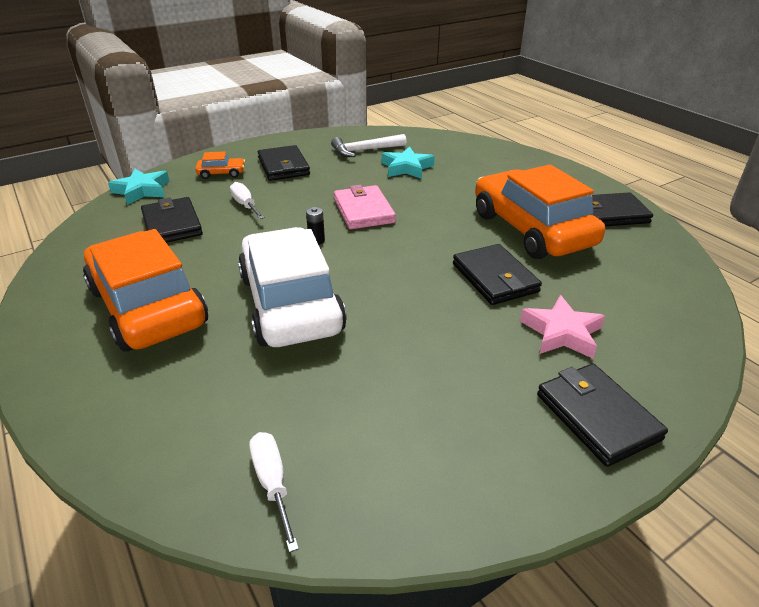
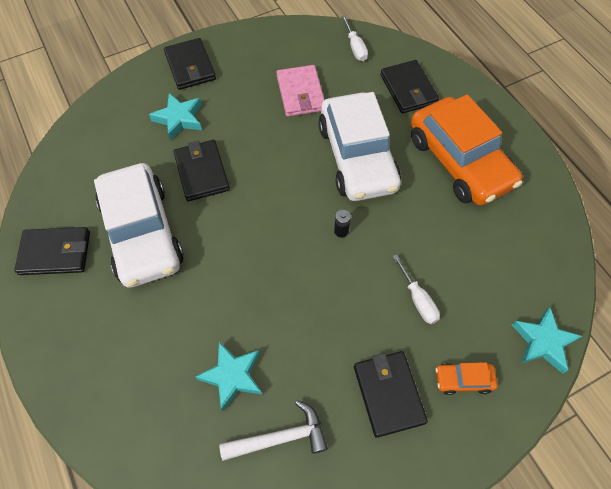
camera: 175 degrees left, 25 degrees up
(172, 224) = (482, 268): black wallet -> black wallet (408, 89)
(363, 211) = (295, 278): pink wallet -> pink wallet (300, 93)
(531, 229) = (142, 233): orange car -> white car
(562, 333) = (179, 119): pink star -> turquoise star

